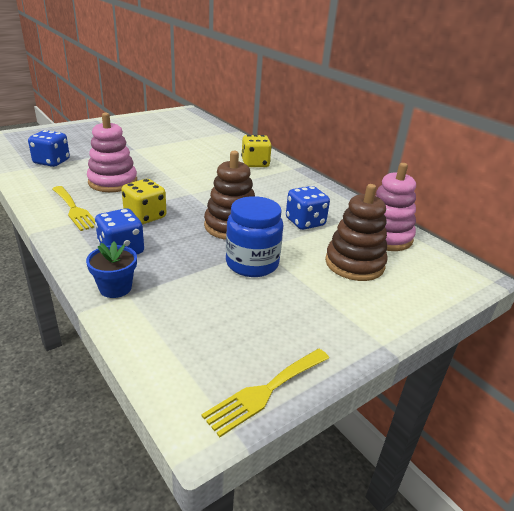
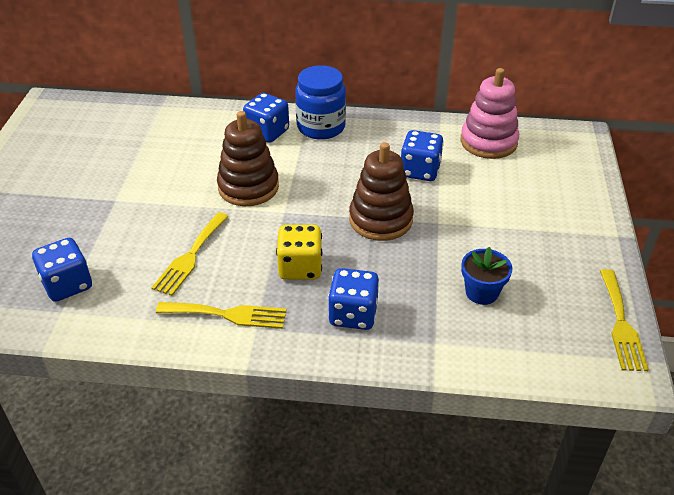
camera: 45 degrees left, 10 degrees up
(113, 182) = (190, 256): pink stacking toy -> yellow fork
(115, 288) = (417, 347): blue flower pot -> blue flower pot (481, 292)
(252, 263) = (456, 241): blue jar -> blue jar (321, 127)
(255, 163) = (267, 132): yellow dice -> blue dice
(354, 264) = (510, 184): brown stacking toy -> brown stacking toy (248, 187)

